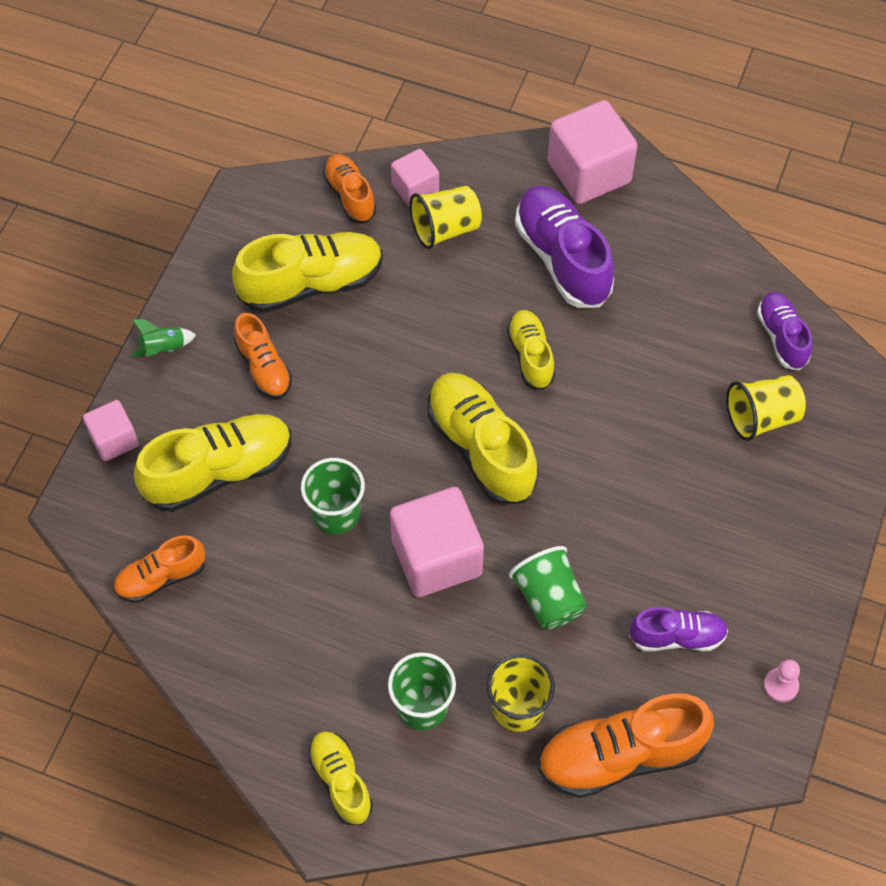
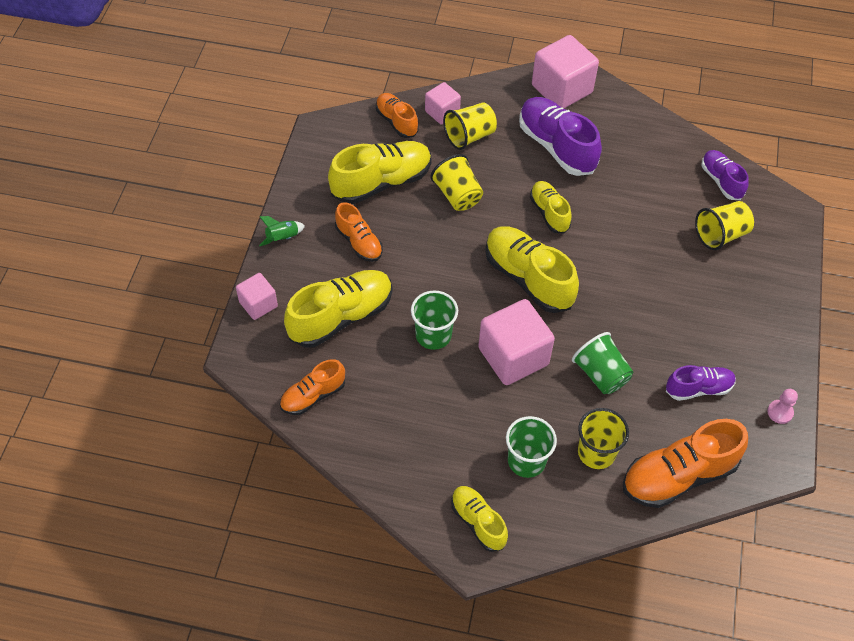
camera: 10 degrees left, 5 degrees down
(410, 315) = (457, 195): none -> yellow cup

